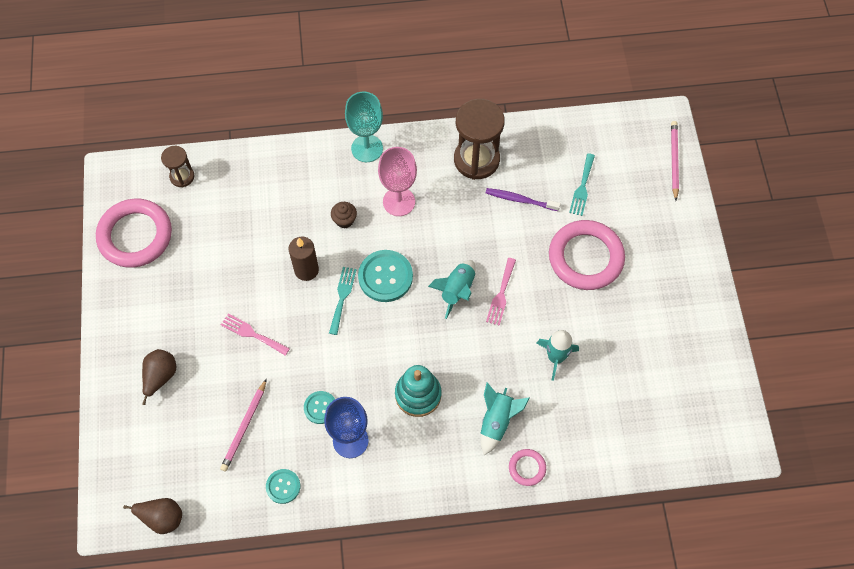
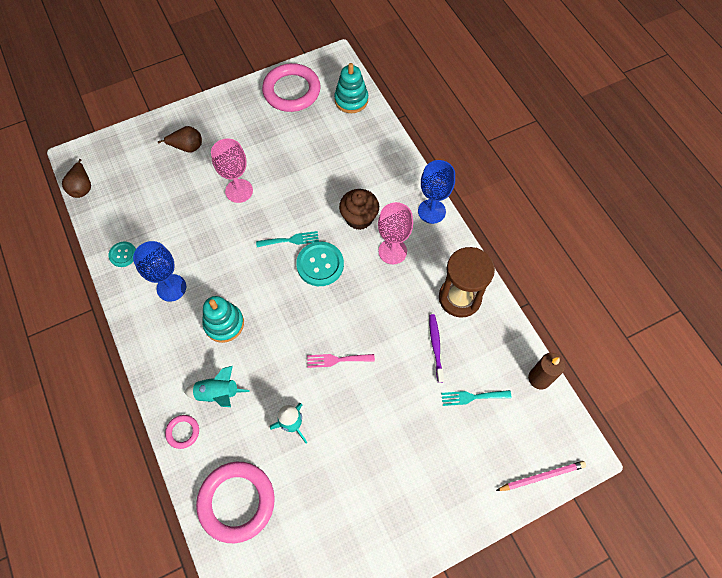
camera: 70 degrees right, 0 degrees up
(182, 176) = (351, 100): brown hourglass -> turquoise stacking toy
(244, 426) = (163, 213): pink pencil -> none
(252, 334) = (239, 191): pink fork -> pink goblet
(306, 270) = (305, 207): brown candle -> brown candle (539, 378)
(320, 408) = (192, 257): turquoise button -> none
(344, 220) = (359, 218): brown cupcake -> brown cupcake, size x1.76
(367, 148) = (431, 211): turquoise goblet -> blue goblet
(457, 290) = (328, 323): turquoise rocket -> none
(585, 257) = (401, 422): pink ring -> pink ring (236, 502)

